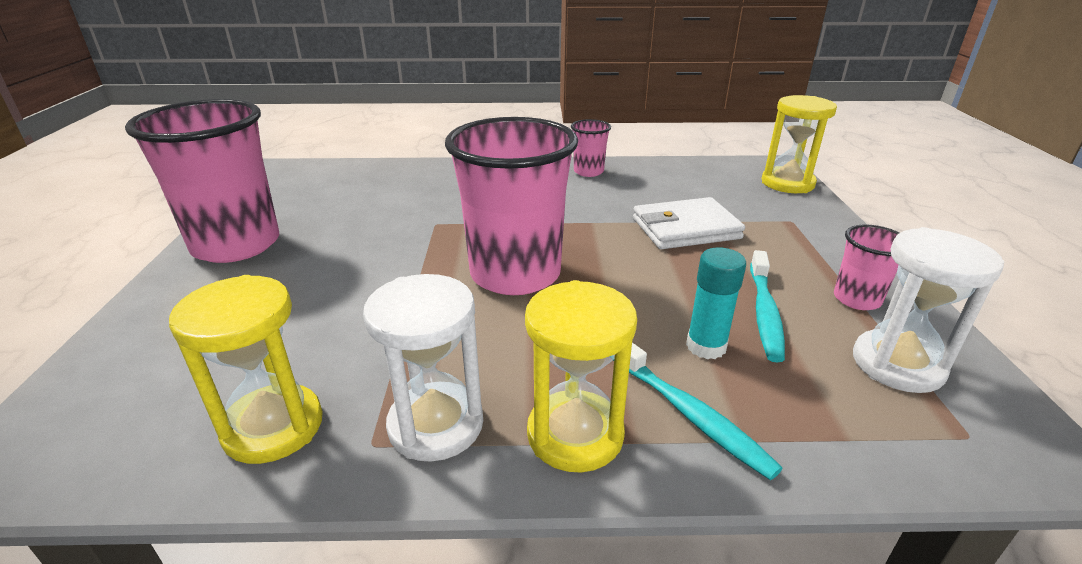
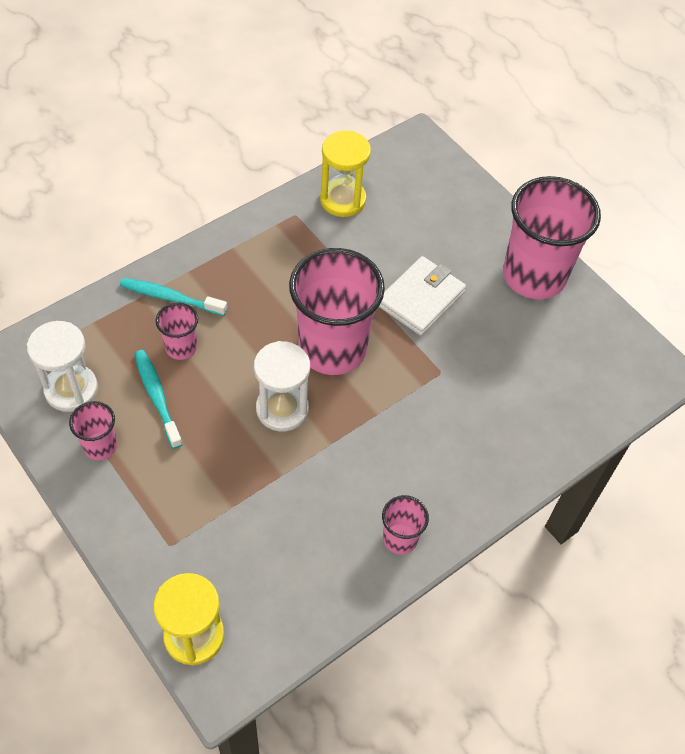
camera: 140 degrees right, 25 degrees up
(436, 425) = (278, 235): white hourglass -> white hourglass (282, 409)
(575, 434) = (216, 261): yellow hourglass -> none
(685, 229) = (252, 476): white wallet -> white wallet (420, 298)
(706, 346) = (181, 347): turquoise glue stick -> pink cup

